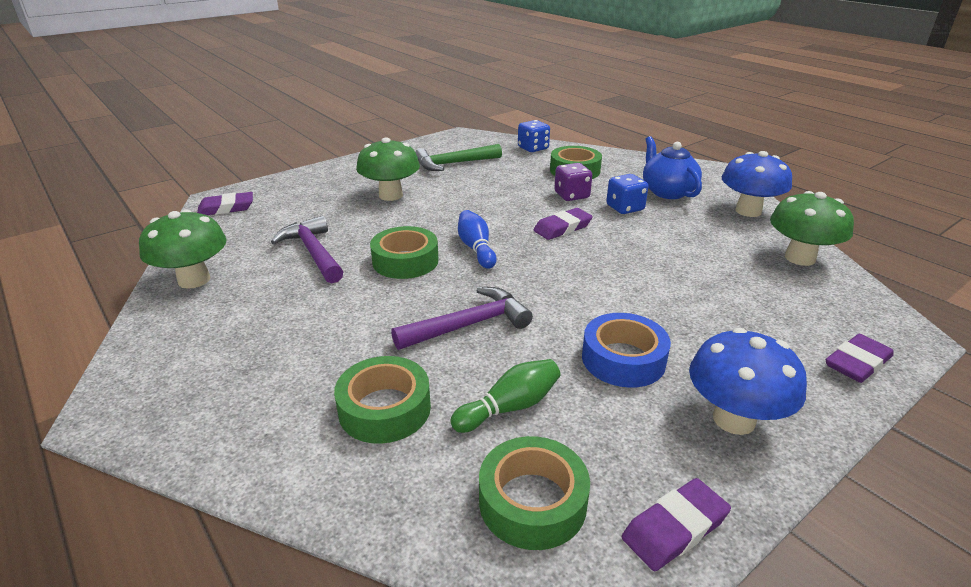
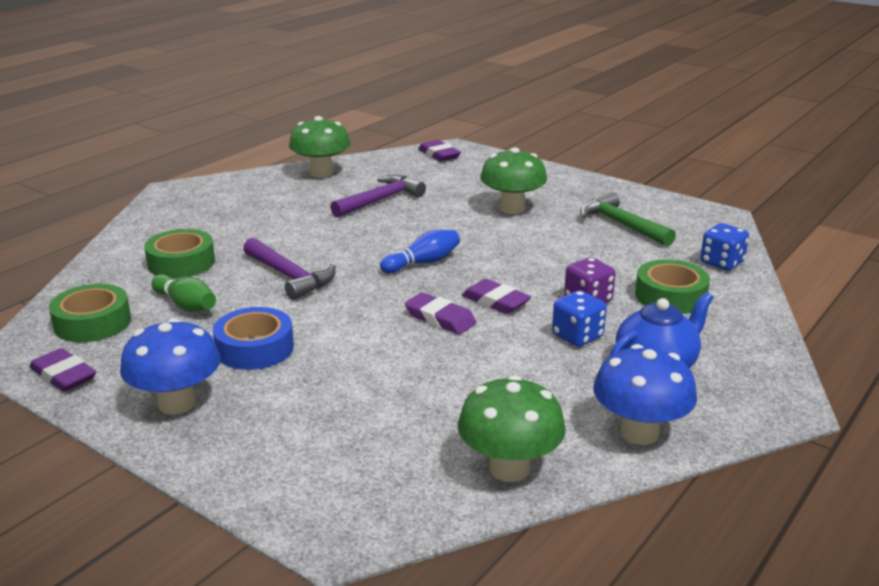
camera: 75 degrees right, 5 degrees down
(405, 261) = (383, 236): green tape -> none
(857, 363) = (273, 486): purple eraser -> purple eraser (440, 318)

